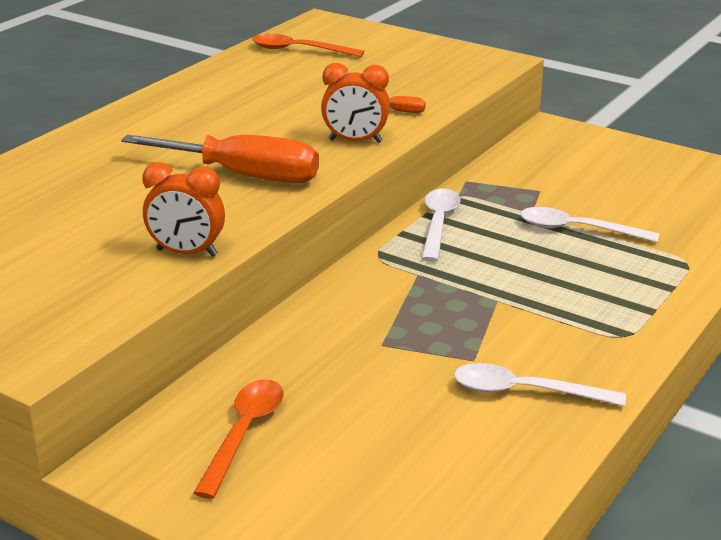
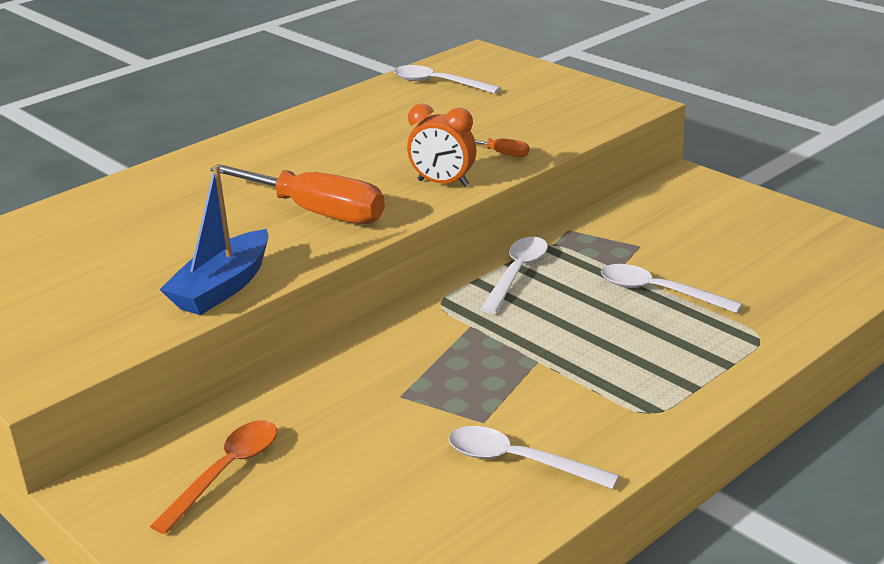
camera: 15 degrees right, 0 degrees up
(187, 253) = (223, 287): orange clock -> blue boat
(299, 50) = (438, 83): orange spoon -> white spoon

